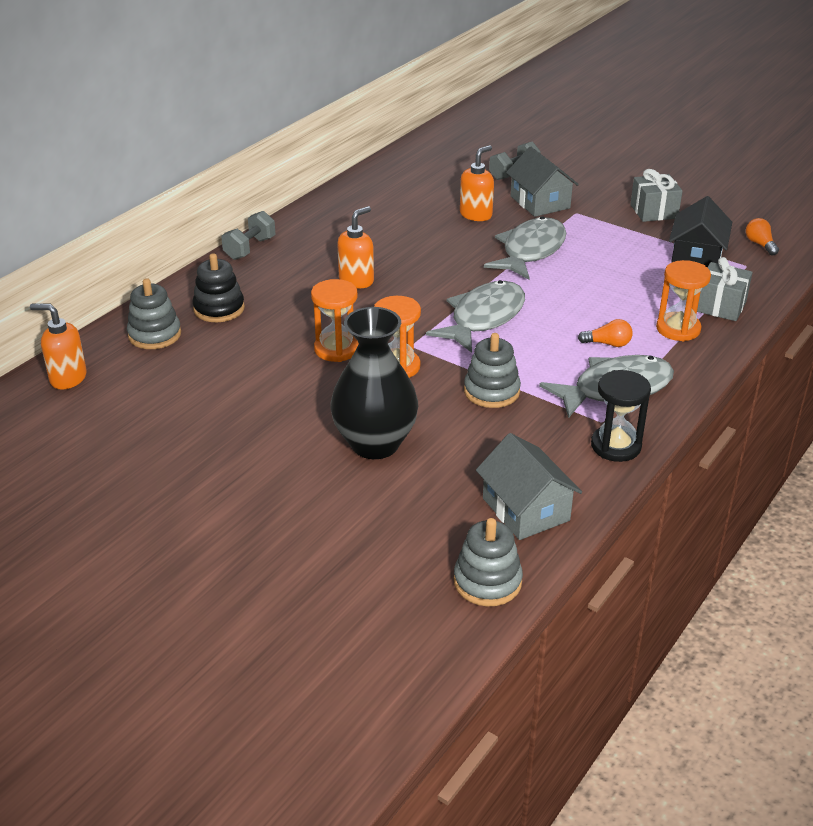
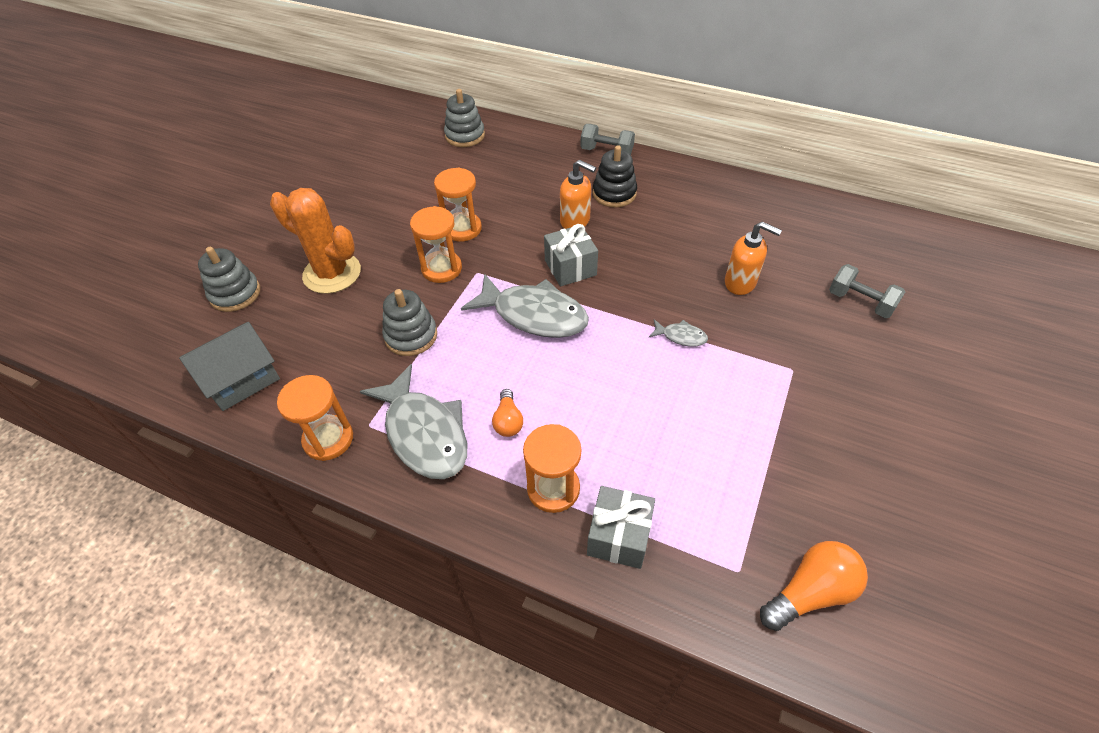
camera: 80 degrees right, 15 degrees up
(68, 378) = (405, 114): orange soap dispenser -> none
(219, 309) = (508, 156): black stacking toy -> black stacking toy (614, 193)
(375, 444) = (332, 273): black vase -> orange cactus
(487, 582) = (157, 364): grey stacking toy -> grey stacking toy (235, 294)
(530, 251) = (681, 336): grey fish -> grey fish, size x0.44
(540, 202) = (800, 333): grey house -> none
(616, 446) = (328, 439): black hourglass -> orange hourglass
(653, 211) = (840, 452): grey gift -> grey gift (570, 267)
(696, 256) = (738, 506): black house -> none
(760, 244) = (810, 592): orange light bulb -> orange light bulb, size x1.63

